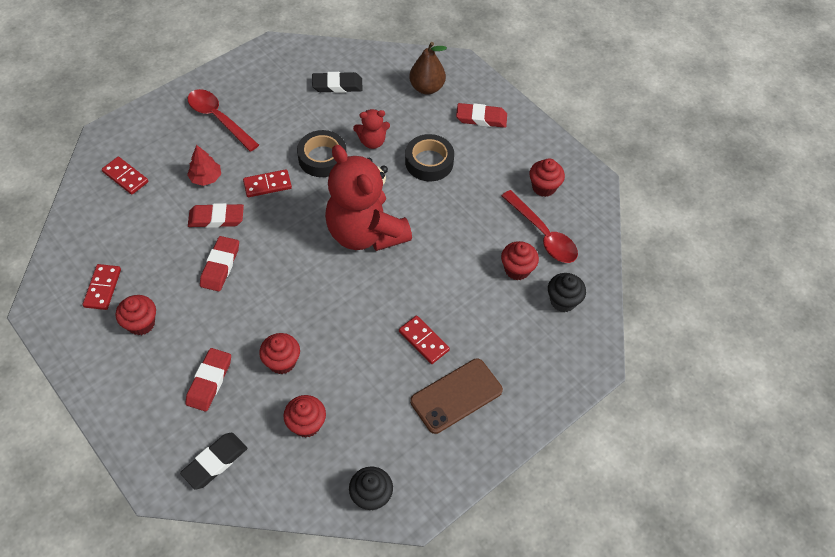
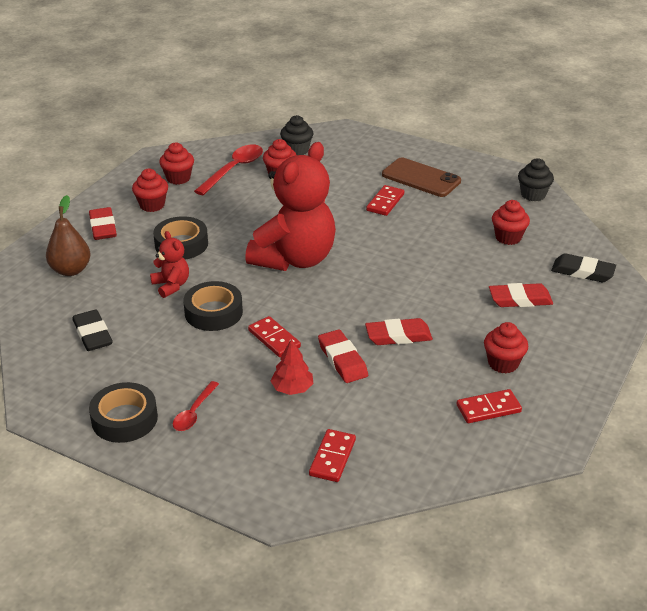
camera: 110 degrees left, 20 degrees down
(218, 118) = (194, 413): red spoon -> red spoon, size x0.59
(236, 84) = (124, 419): none -> black tape
(282, 362) = (466, 266): red cupcake -> red cupcake (152, 205)

